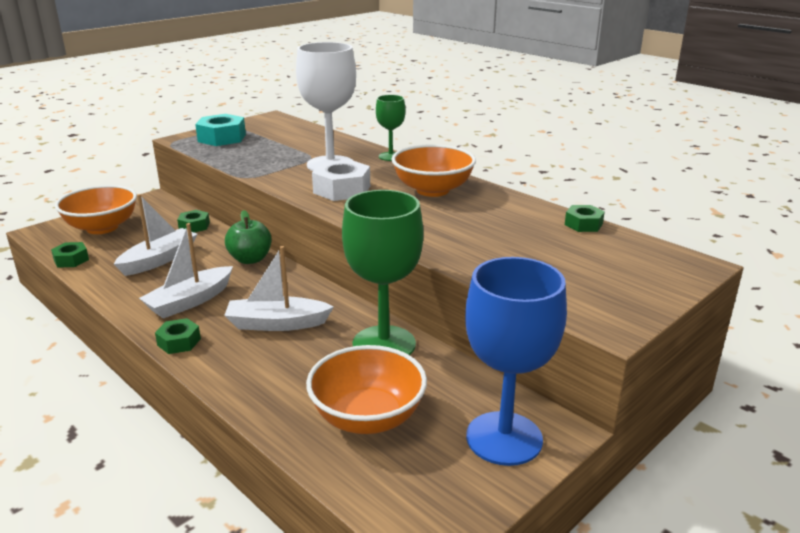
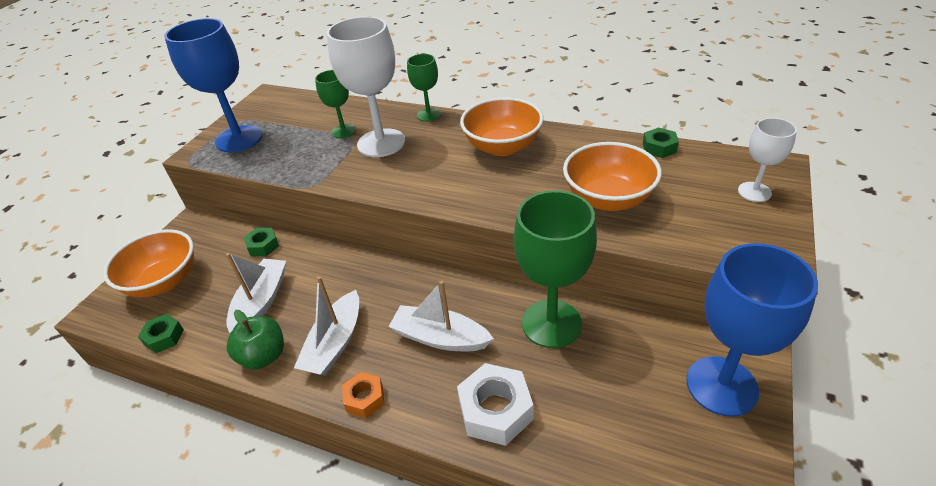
camera: 20 degrees left, 15 degrees up
(179, 342) = (365, 398): green nut -> orange nut
(222, 138) = (239, 139): turquoise nut -> blue goblet
(250, 259) = (353, 268): green apple -> green apple (264, 356)
(277, 324) = (440, 338): white boat -> white boat turned 45 degrees clockwise
(308, 151) = (343, 131): none -> green goblet
(342, 189) = (420, 172): white nut -> white nut (495, 410)
(367, 417) = (602, 413): orange bowl -> orange bowl (608, 199)
(646, 276) = (754, 192): none -> white goblet

